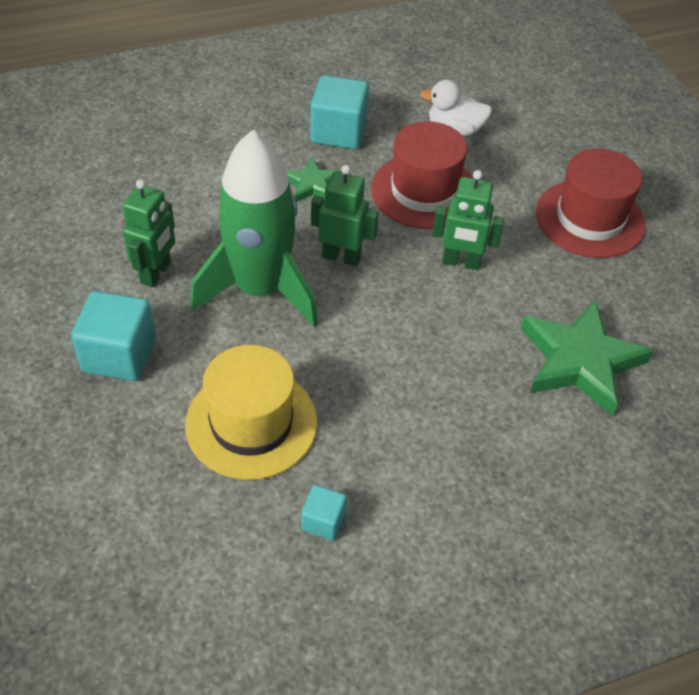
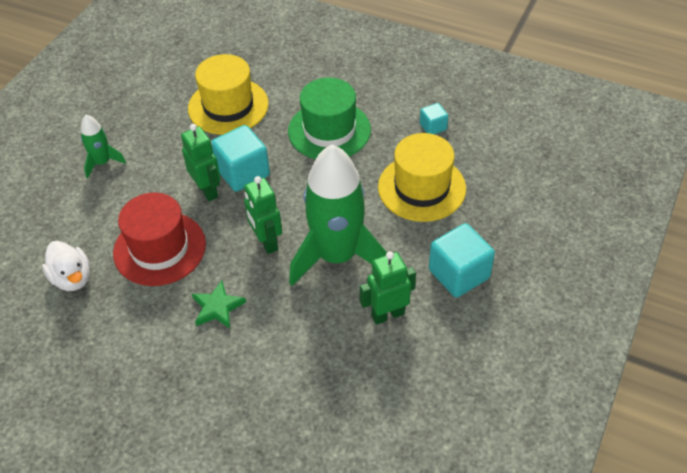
camera: 130 degrees left, 0 degrees up
(338, 132) = (144, 338): turquoise cube -> turquoise cube (243, 172)
(436, 417) = (329, 130): none -> green hat
(580, 361) = (228, 106): green star -> yellow hat
(590, 219) = (102, 162): red hat -> green rocket

